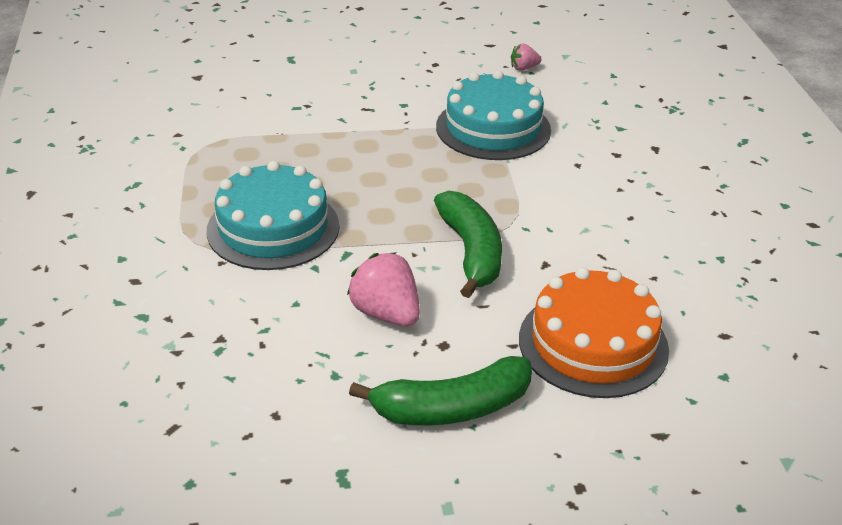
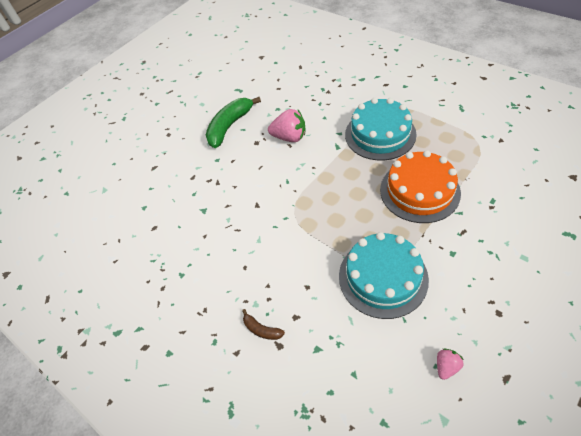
camera: 145 degrees right, 15 degrees up
(471, 252) = (293, 186): green banana -> none
(593, 343) = (204, 183): orange cake -> orange cake (419, 191)
(662, 165) = (262, 329): none -> brown banana

